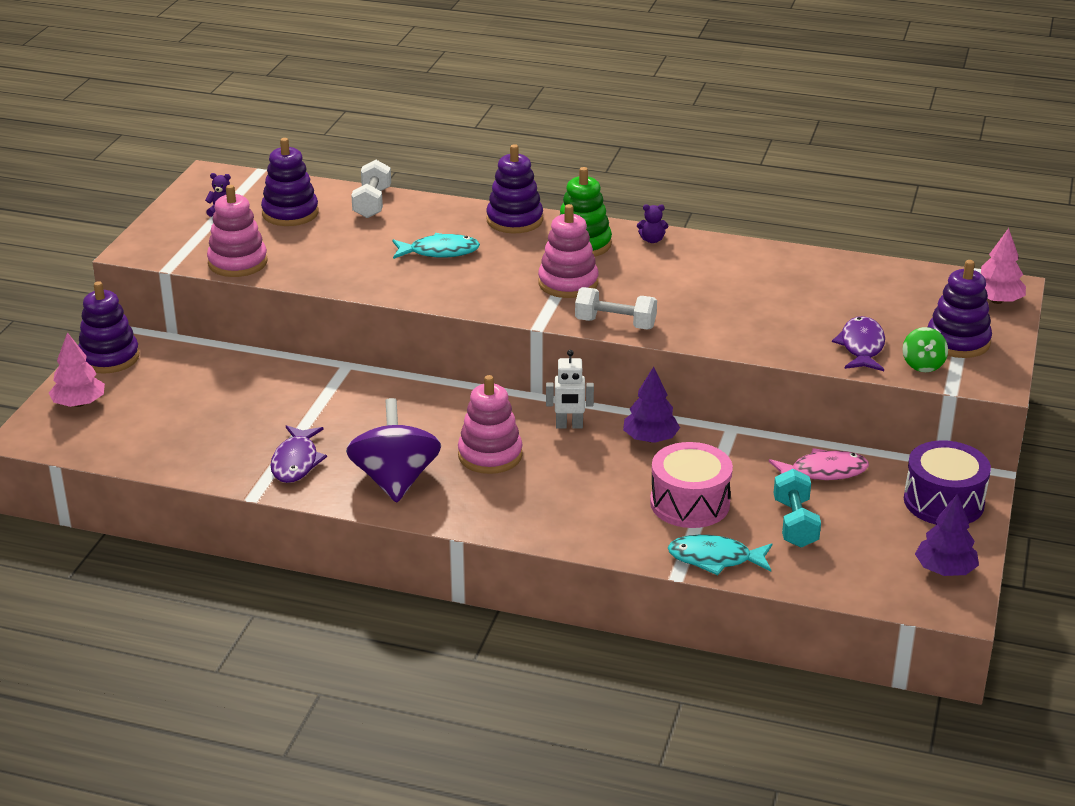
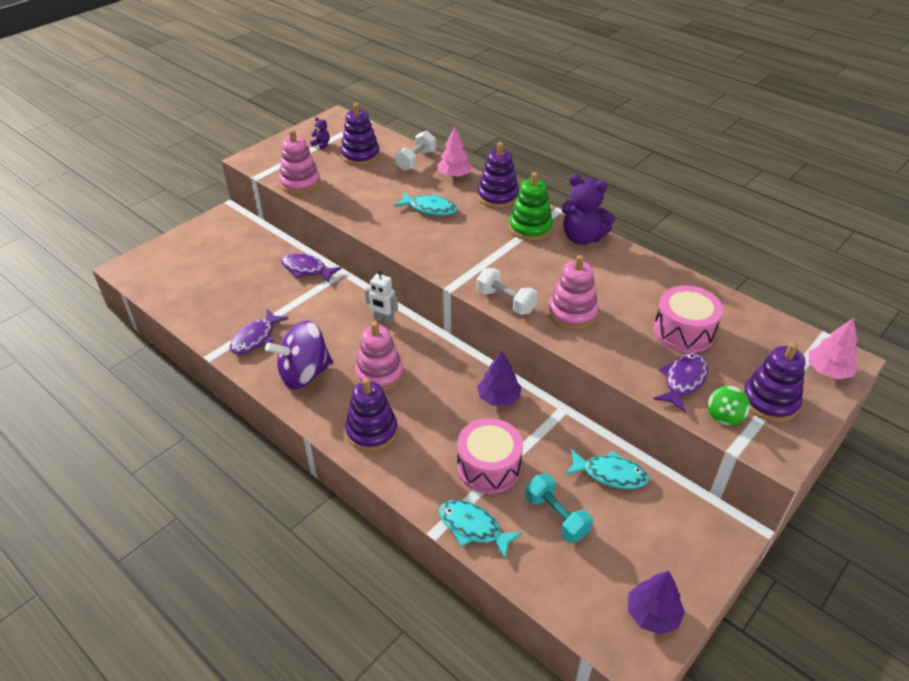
camera: 25 degrees right, 10 degrees up
(79, 403) = (171, 253): pink tree -> pink tree (454, 175)
(109, 358) = (213, 226): purple stacking toy -> purple stacking toy (372, 431)
(294, 374) = (306, 269): none -> purple fish
(395, 480) = (304, 374): purple spinning top -> purple spinning top turned 135 degrees counterclockwise
(568, 283) = (497, 257): pink stacking toy -> pink stacking toy (572, 313)
(569, 426) = (449, 367): white robot -> white robot (383, 320)
(652, 240) = (582, 238): purple teddy bear -> purple teddy bear, size x2.29
(795, 523) = (556, 516): turquoise dumbbell -> turquoise dumbbell turned 60 degrees counterclockwise
(823, 472) = (610, 474): pink fish -> turquoise fish
(831, 303) = (683, 332): none -> pink drum
(943, 502) = (692, 541): purple drum -> none

